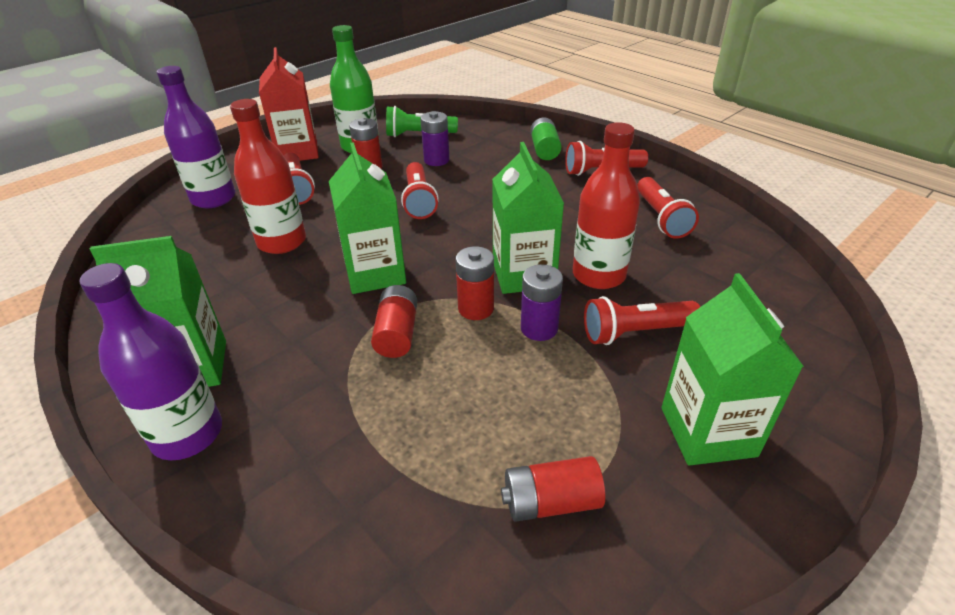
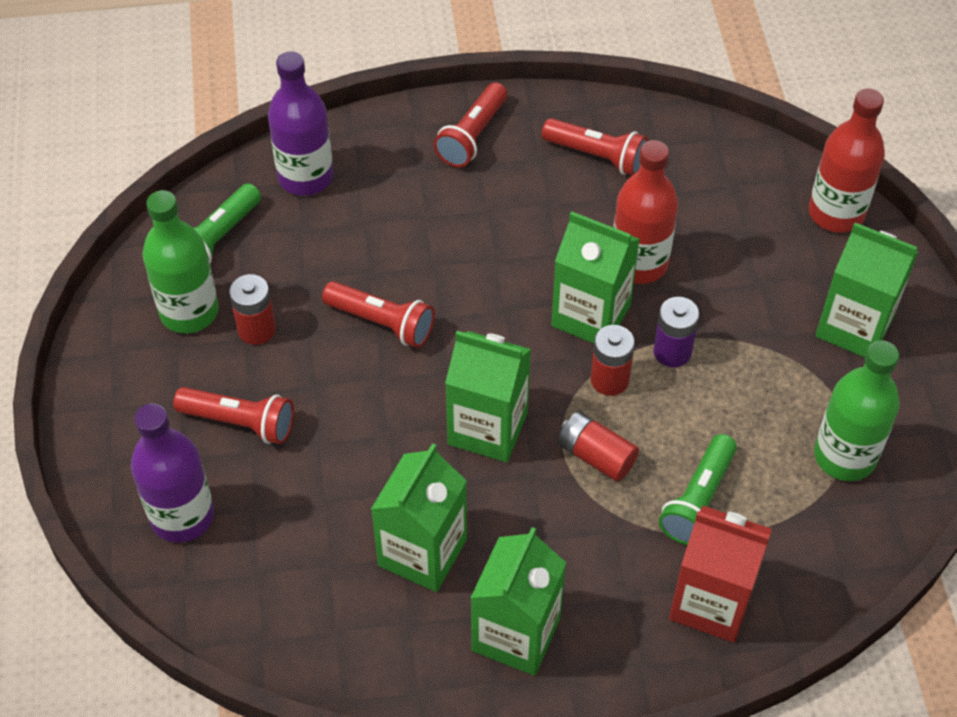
camera: 55 degrees left, 15 degrees up
(187, 434) = (607, 661): purple bottle -> purple bottle (305, 177)
(243, 291) = (422, 552): none -> green carton
(282, 242) = (354, 484): red bottle -> red bottle (836, 213)
(297, 152) = (136, 383): red carton -> red carton (711, 602)
(402, 414) = (698, 500): none -> green flashlight
(436, 160) = (304, 258): purple battery -> none
(544, 150) = (379, 150): green battery -> none
(551, 502) = (844, 456): red battery -> green bottle
(635, 332) = (729, 292): red flashlight -> none

